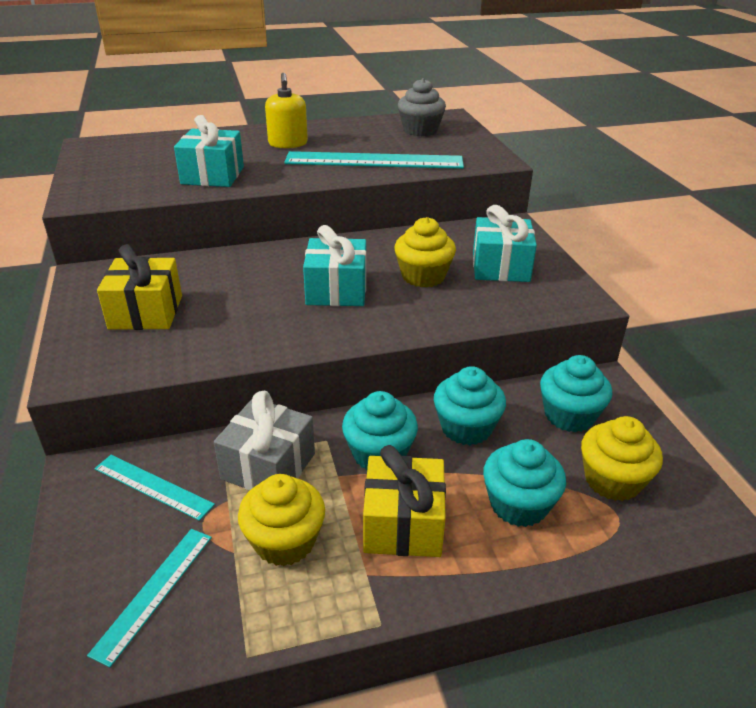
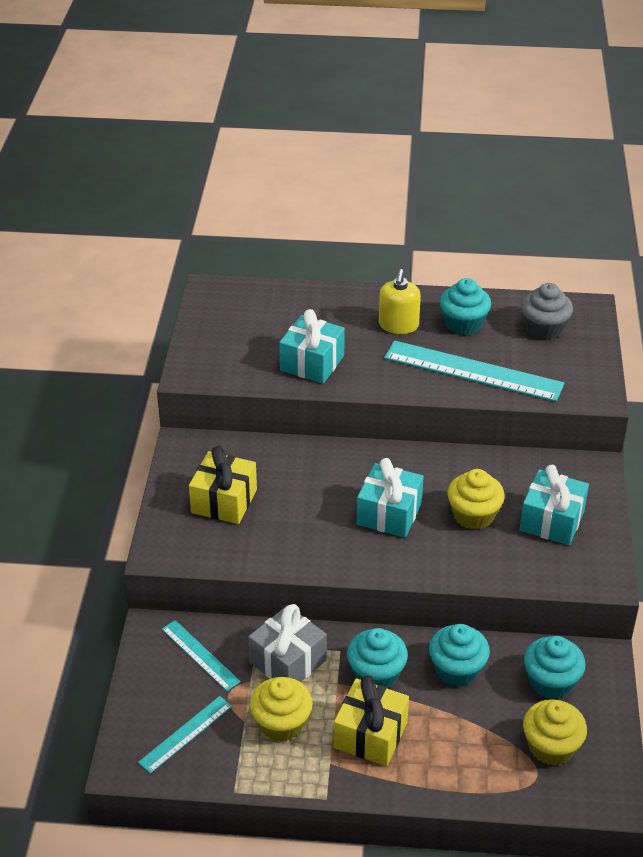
camera: 20 degrees right, 5 degrees up
(518, 504) = (464, 745): turquoise cupcake -> turquoise cupcake (463, 324)

